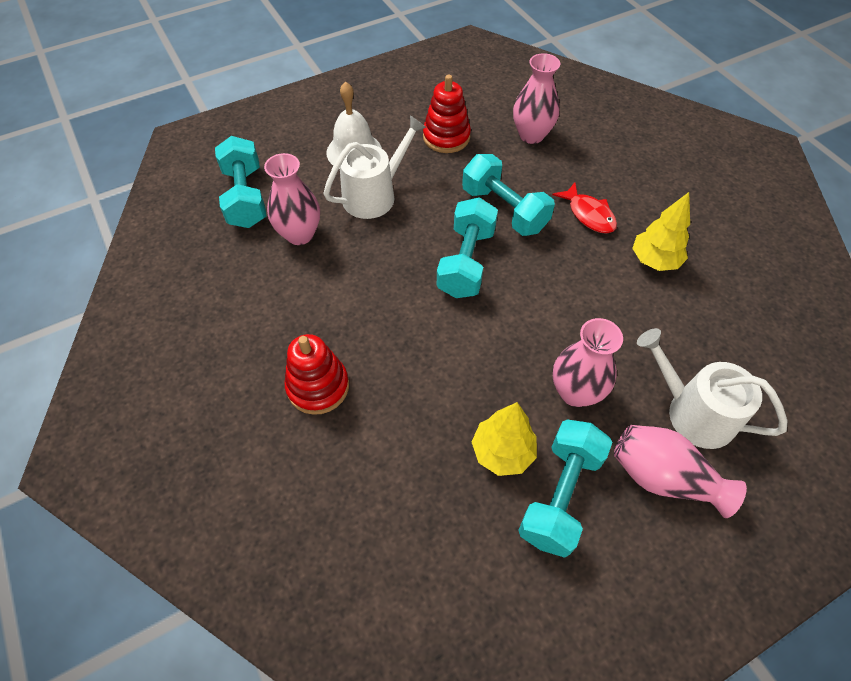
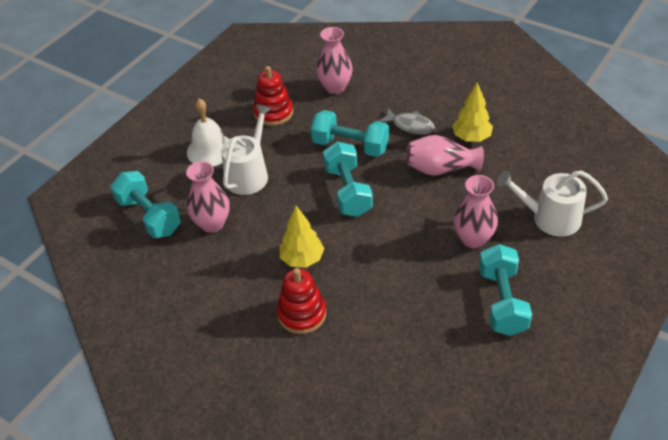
camera: 25 degrees left, 10 degrees down
(502, 452) = (451, 295): yellow tree -> yellow tree (302, 259)
(588, 214) = (410, 126): red fish -> grey fish
(663, 477) = (555, 262): pink vase -> pink vase (440, 169)

